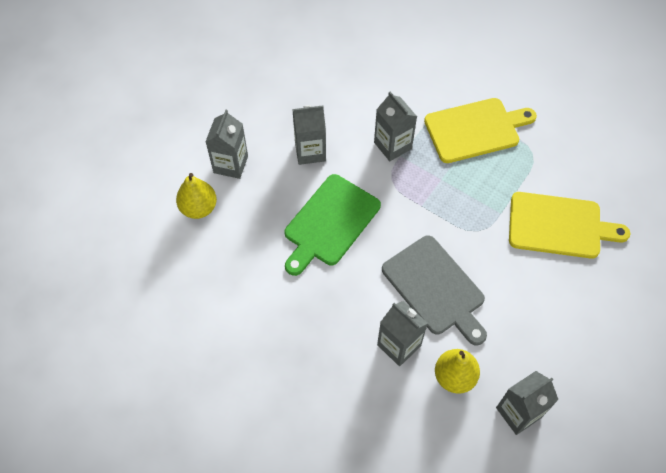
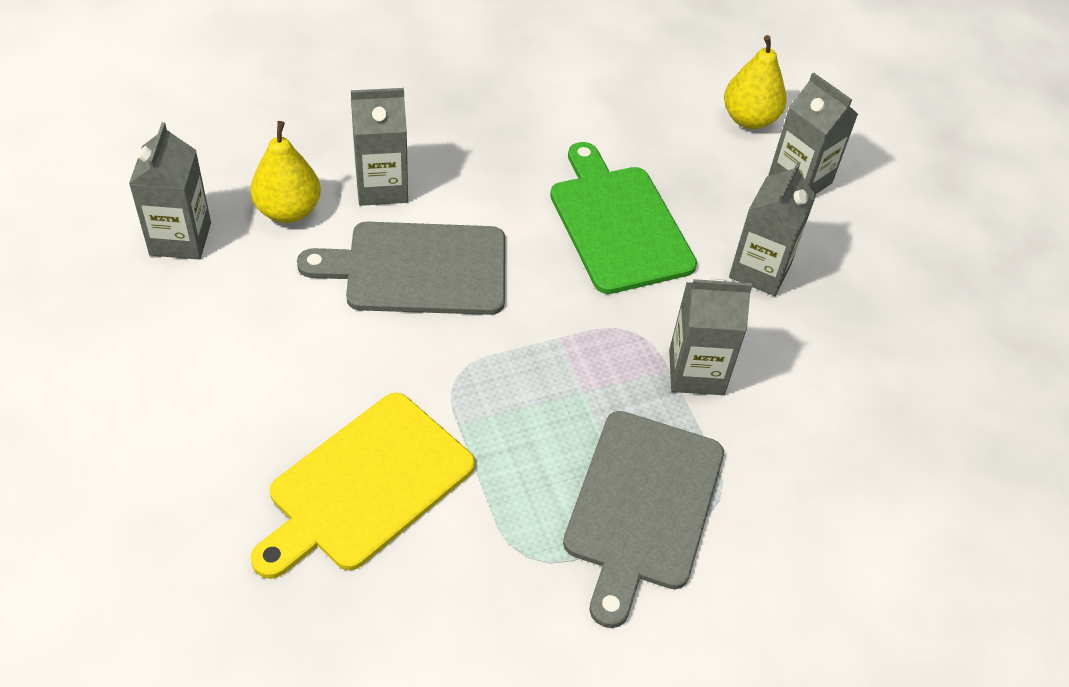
camera: 120 degrees right, 10 degrees down
(475, 129) = (642, 506): yellow cutting board -> grey cutting board

